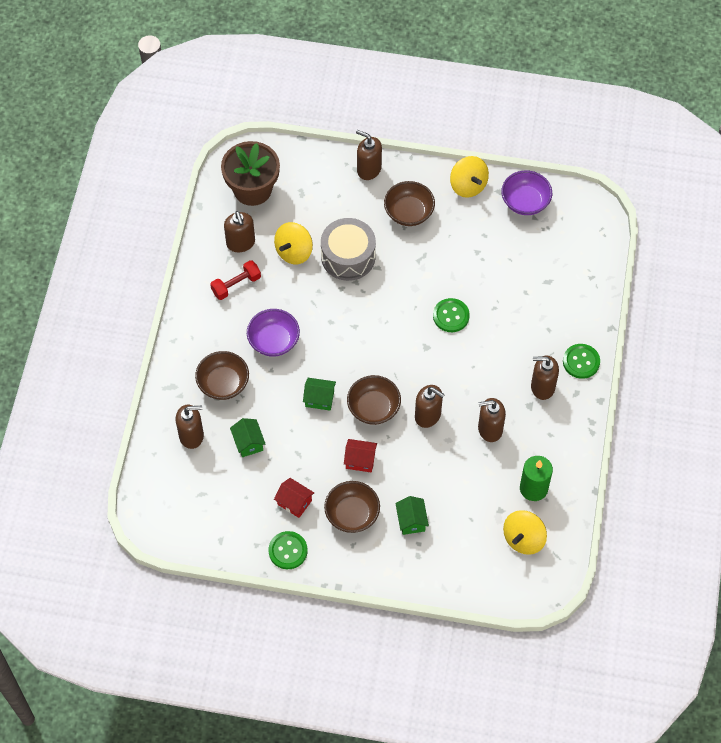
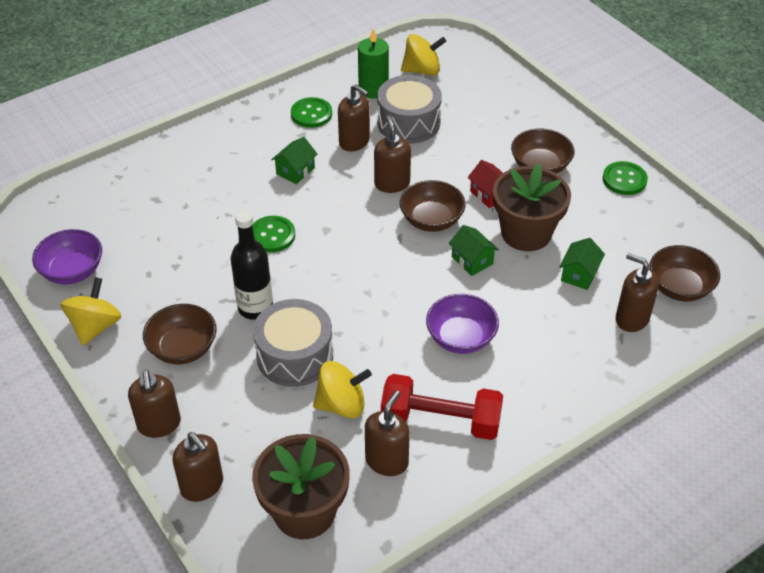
camera: 135 degrees left, 15 degrees down
(223, 383) = (553, 339): brown bowl -> brown bowl (679, 287)
(236, 285) = (440, 420): red dumbbell -> red dumbbell, size x1.60
(294, 502) = (582, 205): red house -> none
(308, 448) = (526, 233): none -> brown flower pot
(402, 265) = (255, 308): none -> black bottle
(411, 521) = (495, 132): green house -> green house (295, 171)
(476, 478) = (408, 122): none -> grey drum
(542, 387) = (274, 138): brown soap dispenser -> brown soap dispenser (202, 485)
(581, 362) = (220, 131): green button -> green button (311, 114)

